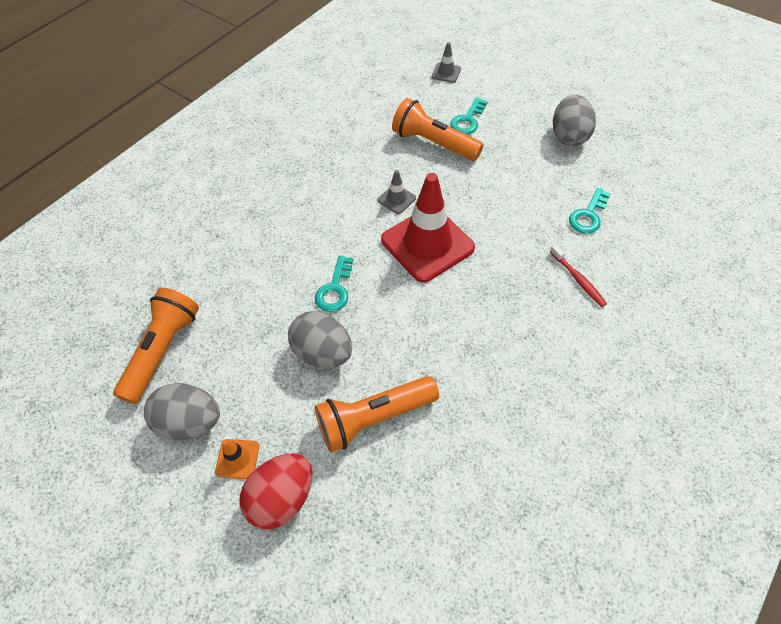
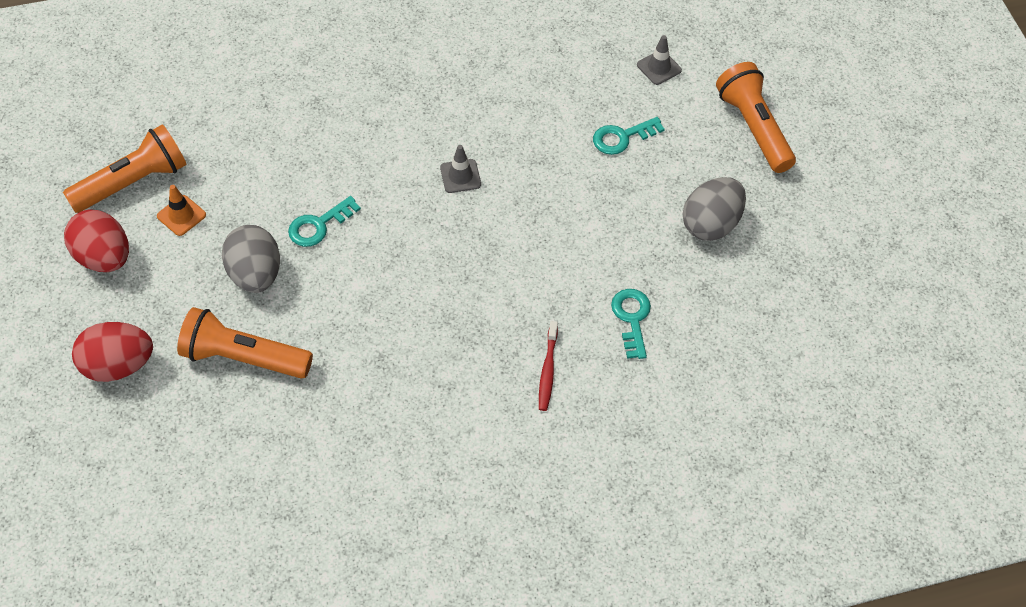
camera: 35 degrees right, 0 degrees up
(190, 422) = (104, 257): grey egg -> red egg
(237, 459) = (113, 312): orange traffic cone -> orange traffic cone (181, 215)
(427, 244) = (443, 240): red traffic cone -> none
(433, 143) = (559, 140): orange flashlight -> orange flashlight (754, 127)
(588, 215) = (632, 319): turquoise key -> turquoise key turned 105 degrees clockwise

